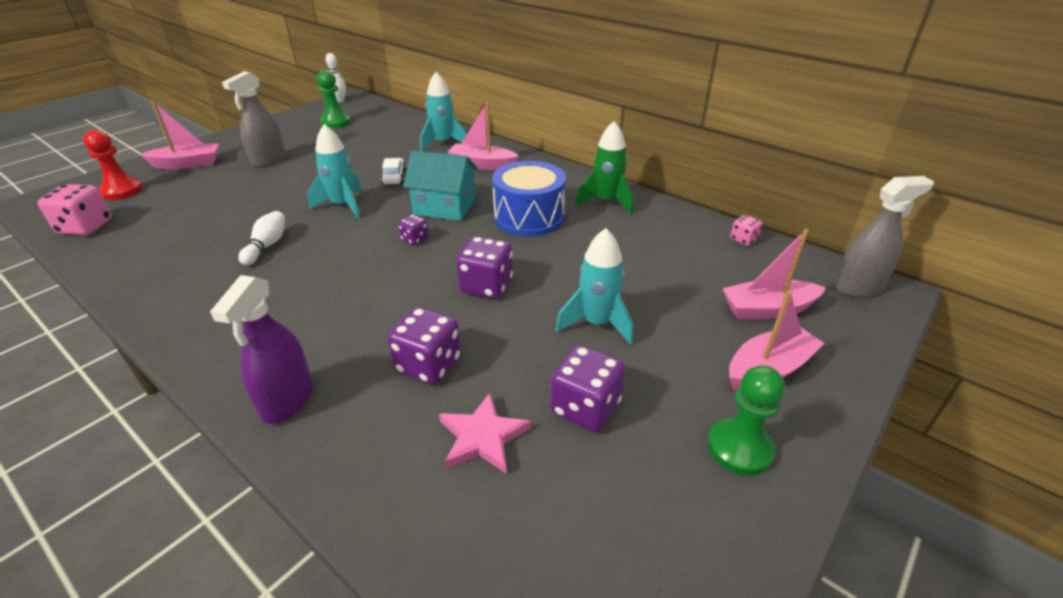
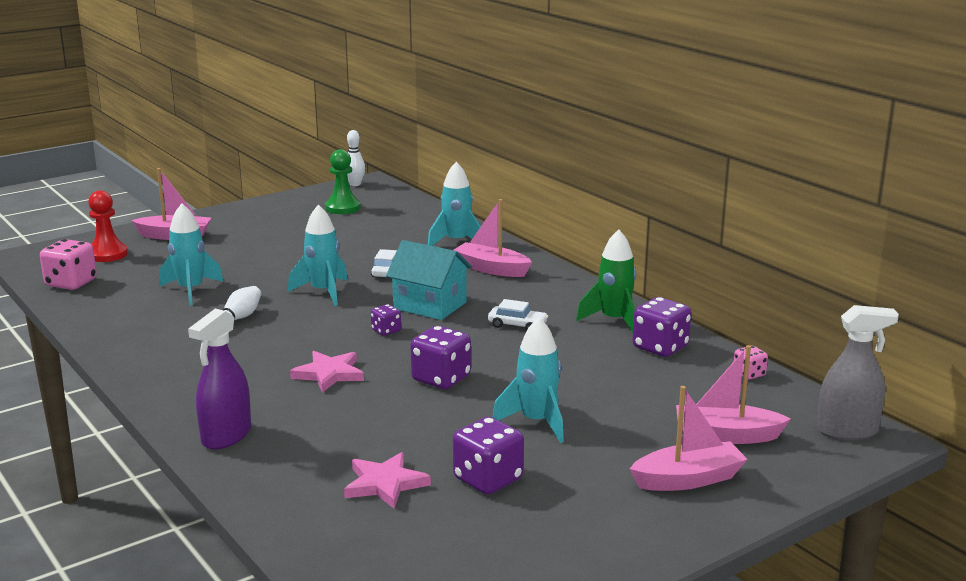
camera: 15 degrees right, 15 degrees down
(213, 220) = (191, 290): none -> turquoise rocket
(268, 160) = (259, 240): grey spray bottle -> none
(376, 297) = (329, 374): none -> pink star
(428, 365) = (358, 430): purple dice -> purple dice (660, 347)
(529, 217) = (517, 325): blue drum -> white car
(739, 448) = (615, 526): green pawn -> none

